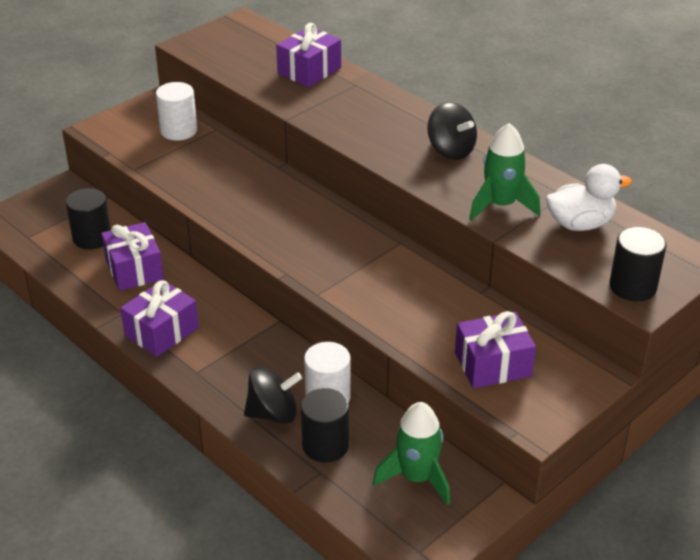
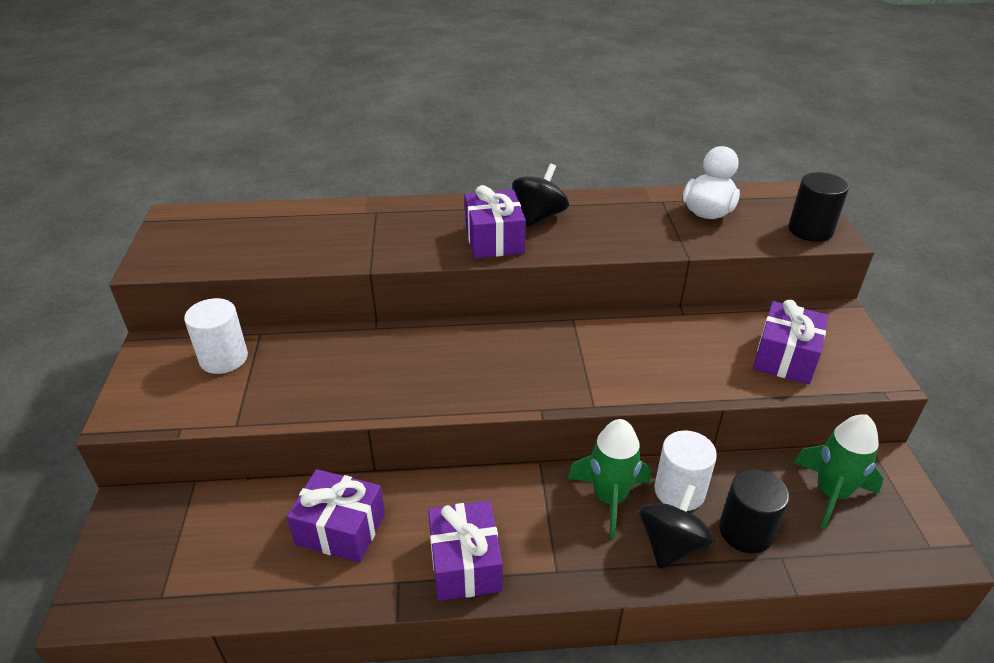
camera: 50 degrees left, 0 degrees up
(92, 238) = (243, 535): black cylinder -> none
(309, 70) = (316, 222): purple gift -> purple gift (494, 240)
(450, 150) = (539, 216): black spinning top -> black spinning top turned 60 degrees counterclockwise
(500, 205) = (644, 232): green rocket -> green rocket (609, 498)

